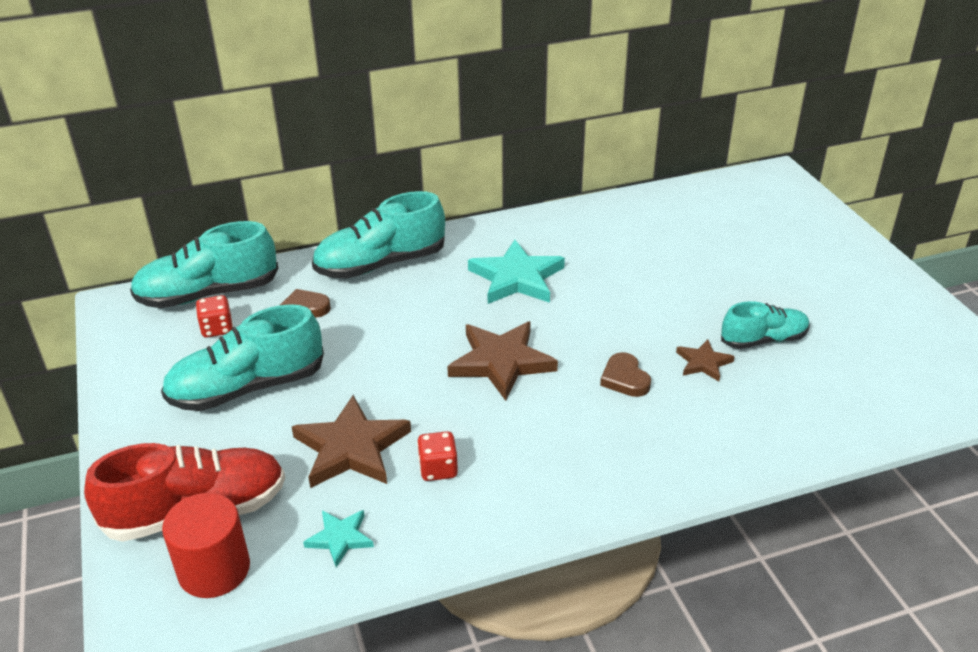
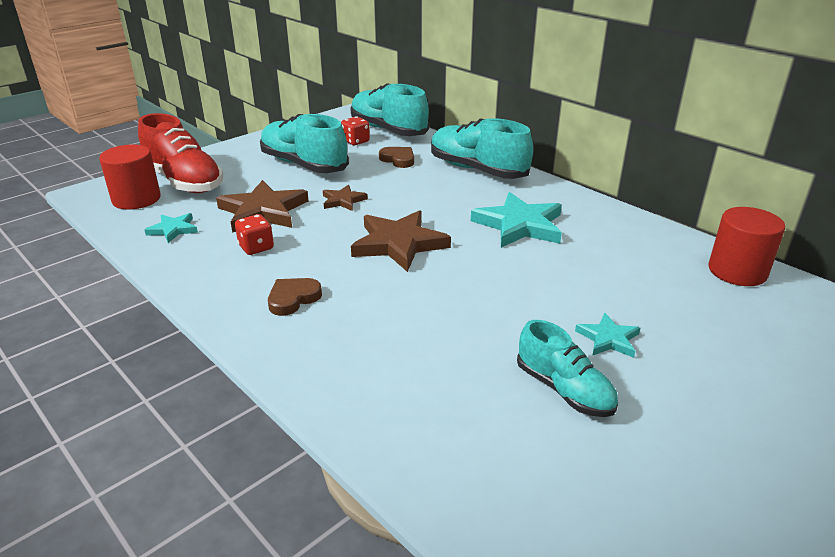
camera: 65 degrees right, 5 degrees down
(625, 379) = (423, 309): brown heart -> brown heart (293, 299)
(657, 204) = (737, 271): none -> red cylinder
(703, 363) = (486, 353): brown star -> brown star (343, 200)
(713, 297) = (608, 339): none -> turquoise star

